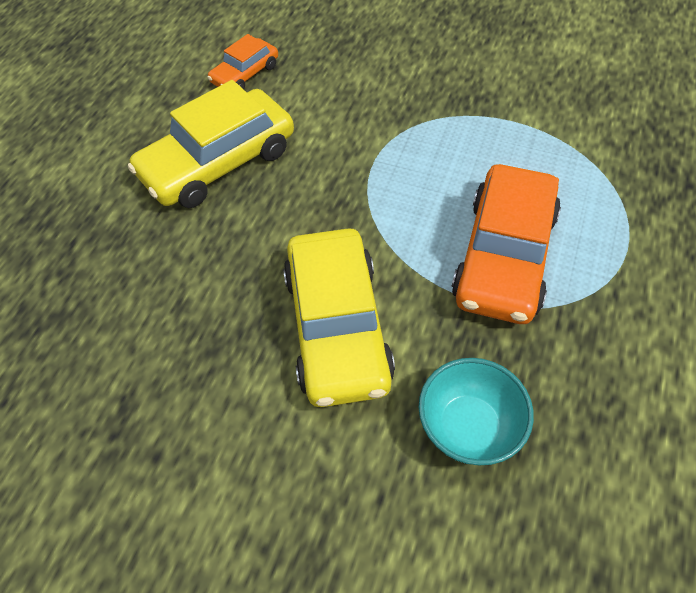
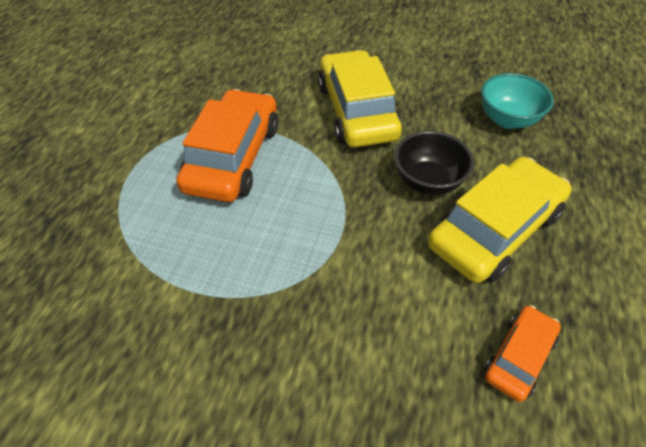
camera: 175 degrees right, 5 degrees down
(269, 214) = (427, 182): none -> black bowl
(468, 427) = (275, 71): turquoise bowl -> turquoise bowl (507, 119)

